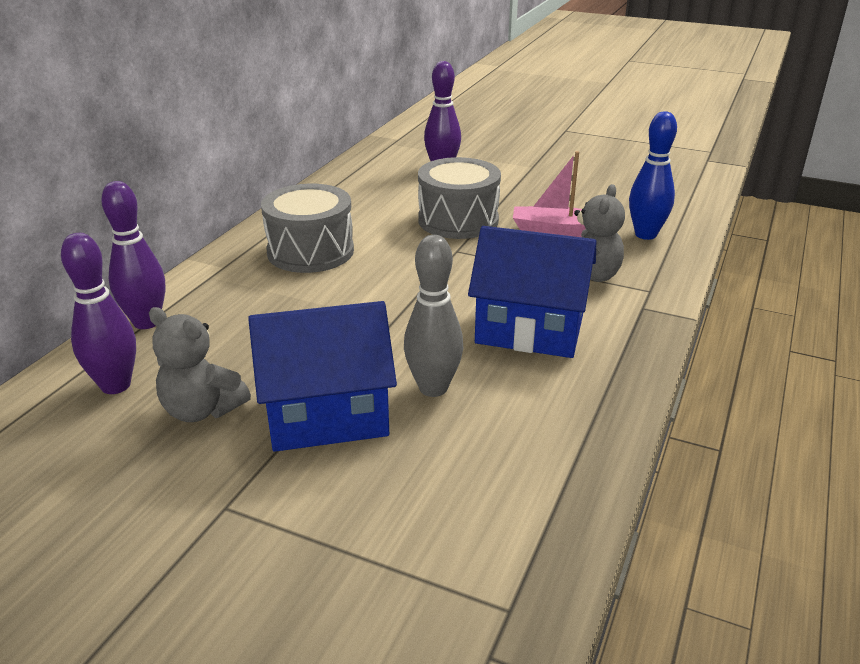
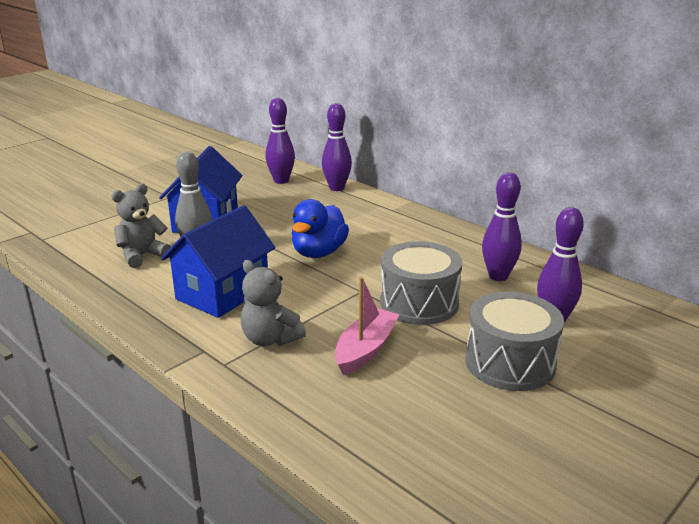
camera: 110 degrees right, 5 degrees down
(202, 410) = (241, 196): grey teddy bear -> grey teddy bear (142, 256)
(310, 251) = (396, 236): grey drum -> grey drum (510, 362)
(378, 193) = (498, 276): none -> purple bowling pin
(384, 291) = (319, 253): none -> blue duck
(645, 234) = (325, 403): blue bowling pin -> none

